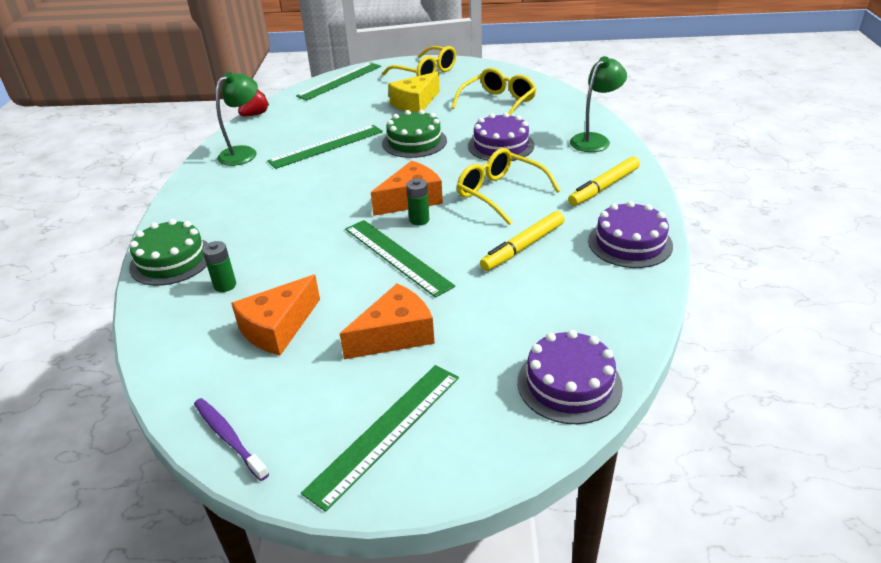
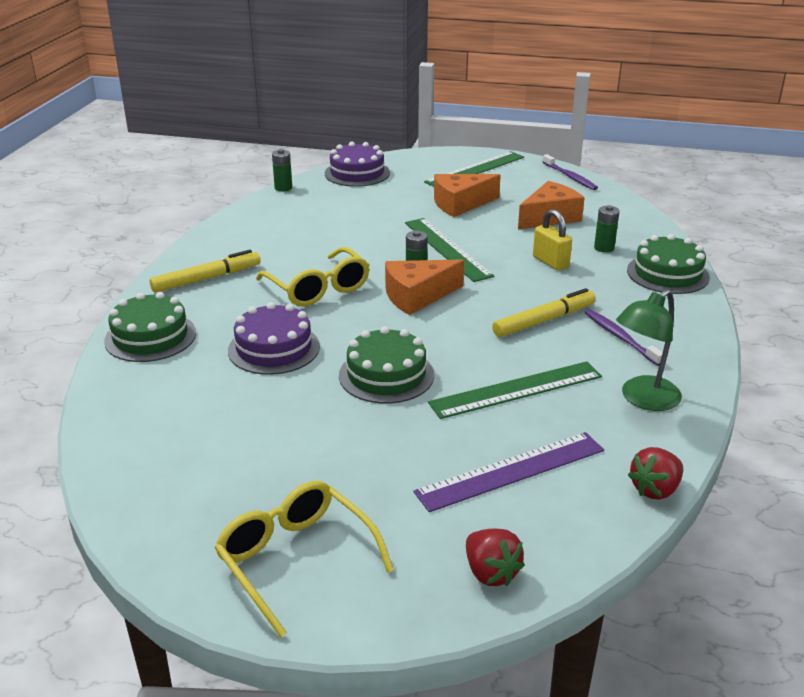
camera: 170 degrees left, 5 degrees down
(244, 190) = (620, 337): none -> purple toothbrush
(288, 256) = (550, 262): none -> yellow padlock
(330, 111) = (511, 471): none -> purple ruler
(340, 81) = (490, 572): green ruler -> red strawberry
(415, 103) = (354, 461): yellow cheese -> none
(498, 103) = (218, 432): yellow glasses -> none
(523, 247) = (331, 241): yellow marker -> yellow marker (544, 320)
(594, 140) = (150, 337): green lamp -> green cake
(630, 243) = (238, 232): purple cake -> none
(648, 327) = (283, 188): none -> green battery

